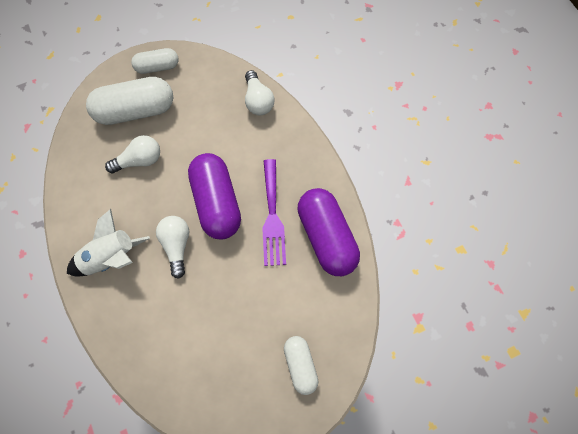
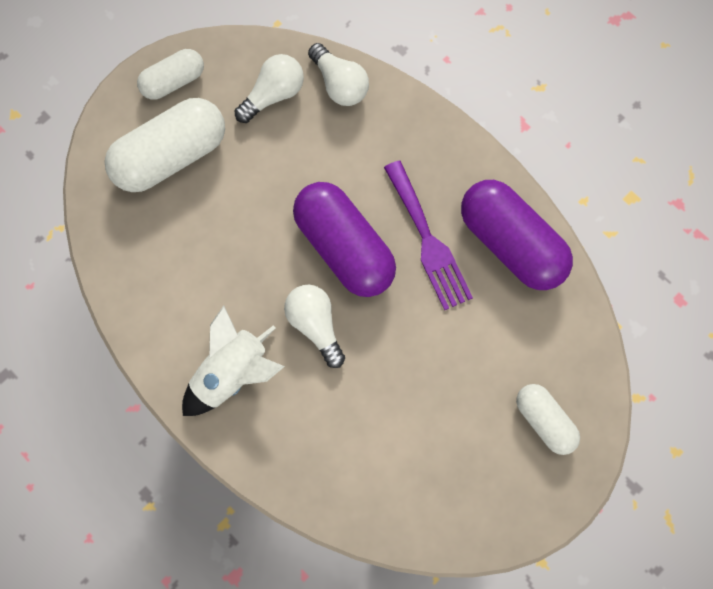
camera: 20 degrees left, 5 degrees up
(139, 160) = (210, 226): white light bulb -> white light bulb (273, 95)

